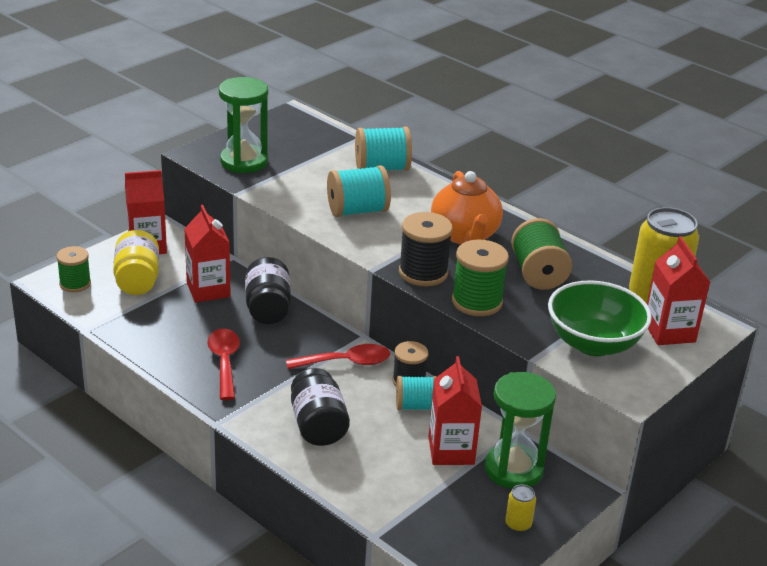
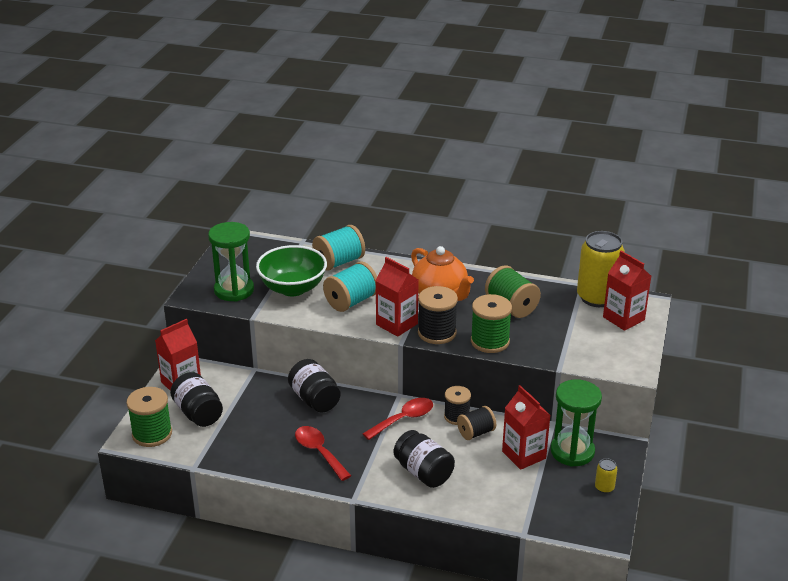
camera: 25 degrees left, 0 degrees up
(75, 284) = (152, 434): green spool -> green spool, size x1.50
(137, 280) = (198, 413): yellow jar -> black jar
(208, 290) = (258, 401): red carton -> red carton (397, 324)
(416, 406) = (476, 432): turquoise spool -> black spool
(593, 344) = (586, 344): green bowl -> green bowl (293, 288)

